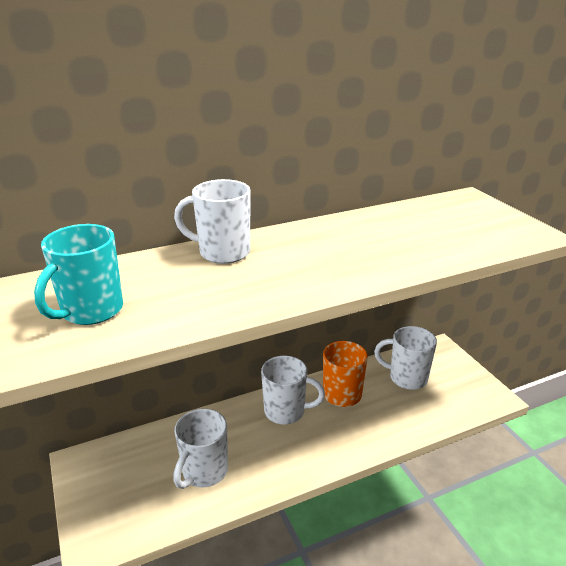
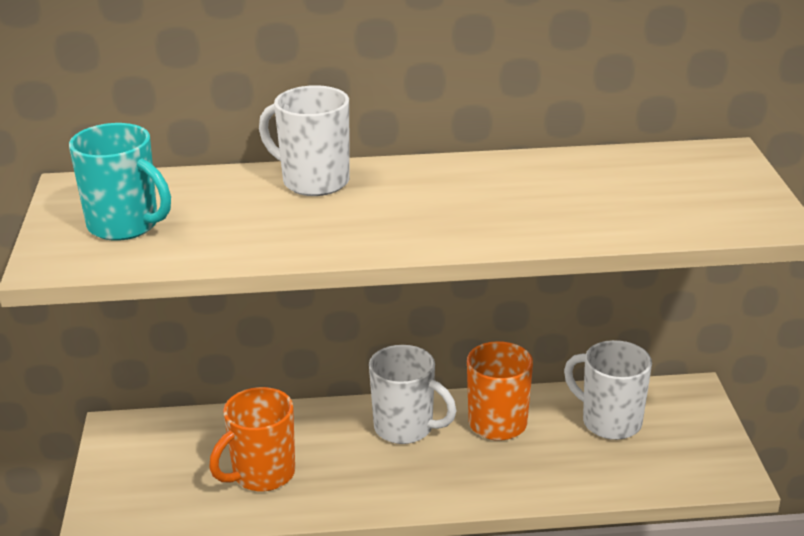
camera: 20 degrees right, 0 degrees up
(91, 311) = (125, 226): turquoise mug -> turquoise mug turned 105 degrees counterclockwise
(204, 472) = (262, 474): white mug -> orange mug

